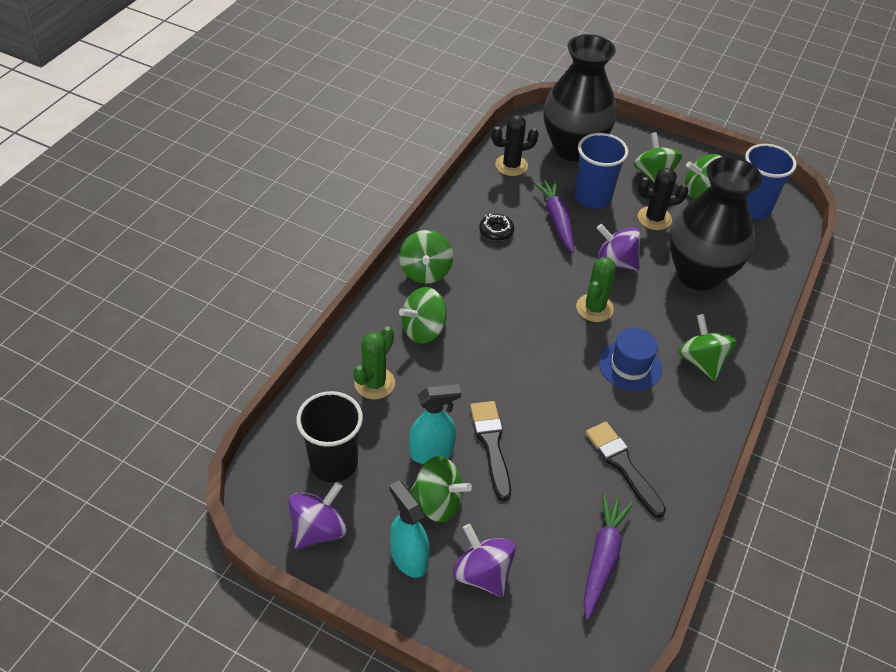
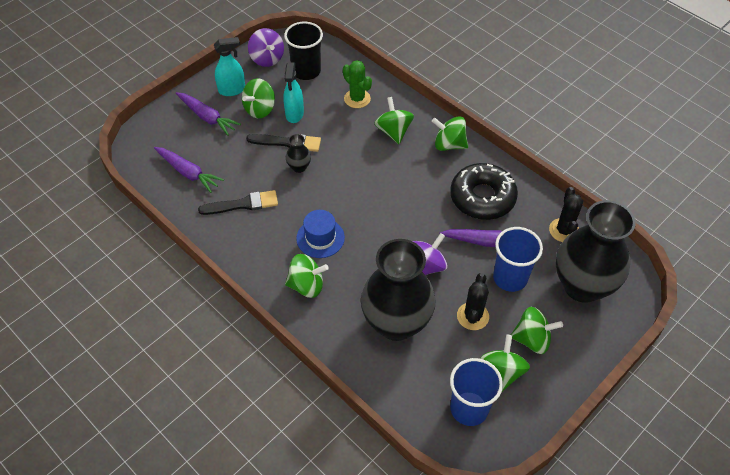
camera: 110 degrees right, 5 degrees up
(482, 573) = (207, 117): purple spinning top -> purple carrot
(496, 231) = (482, 197): black donut -> black donut, size x2.28
(529, 418) = (299, 167): none -> black vase
(594, 308) = (382, 235): green cactus -> none

